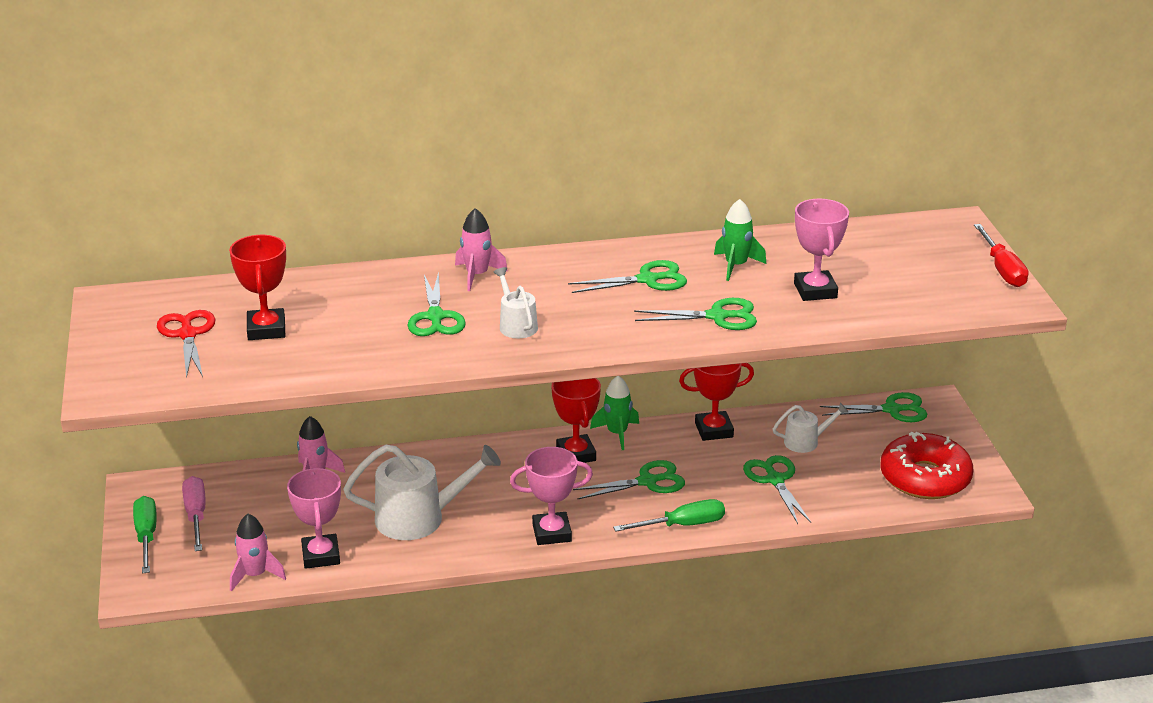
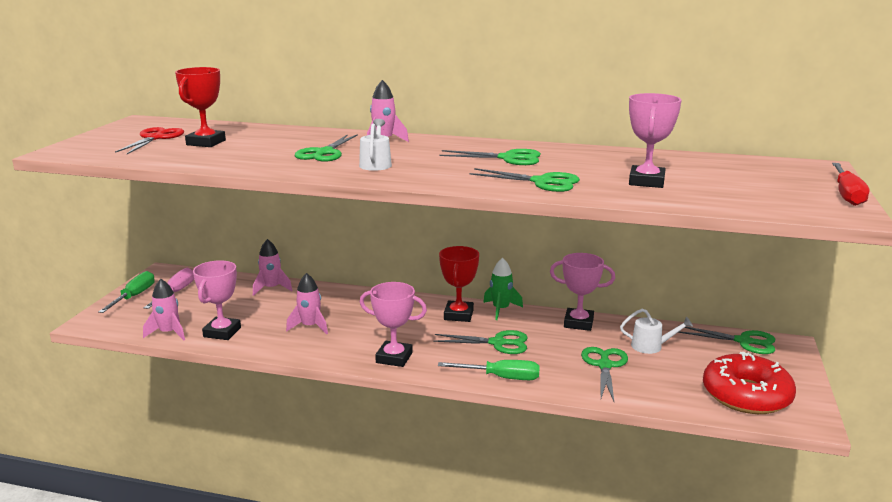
camera: 25 degrees right, 10 degrees down
(419, 518) = (310, 326): white watering can -> pink rocket
(714, 430) = (578, 323): red trophy -> pink trophy
(736, 266) = (590, 161): green rocket -> none

